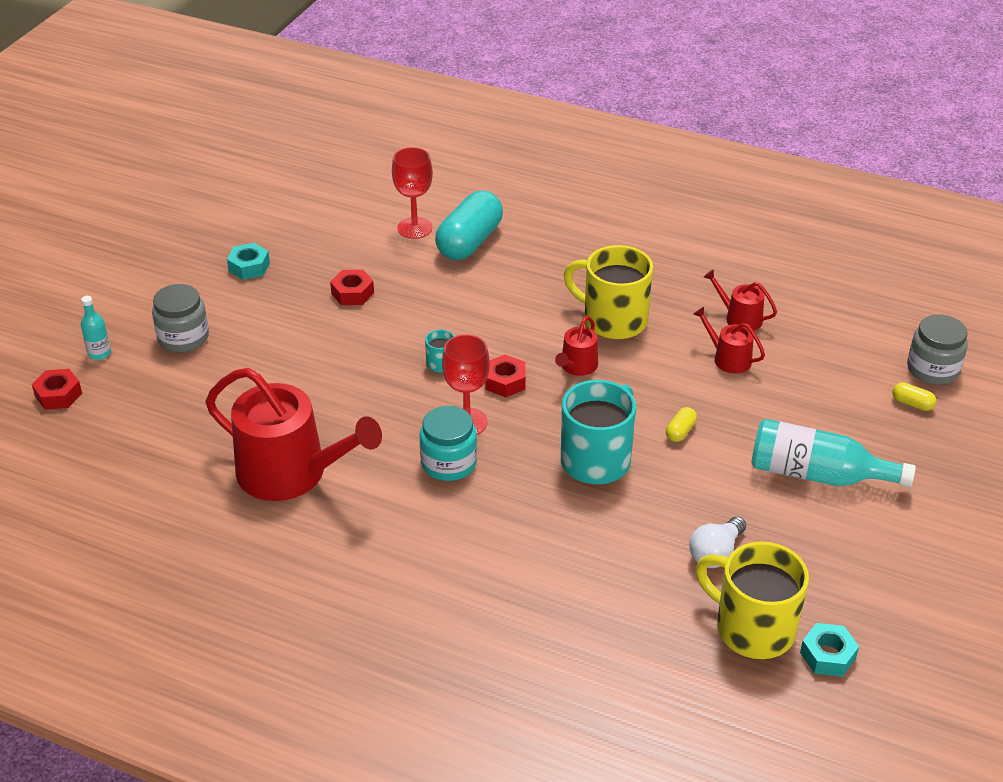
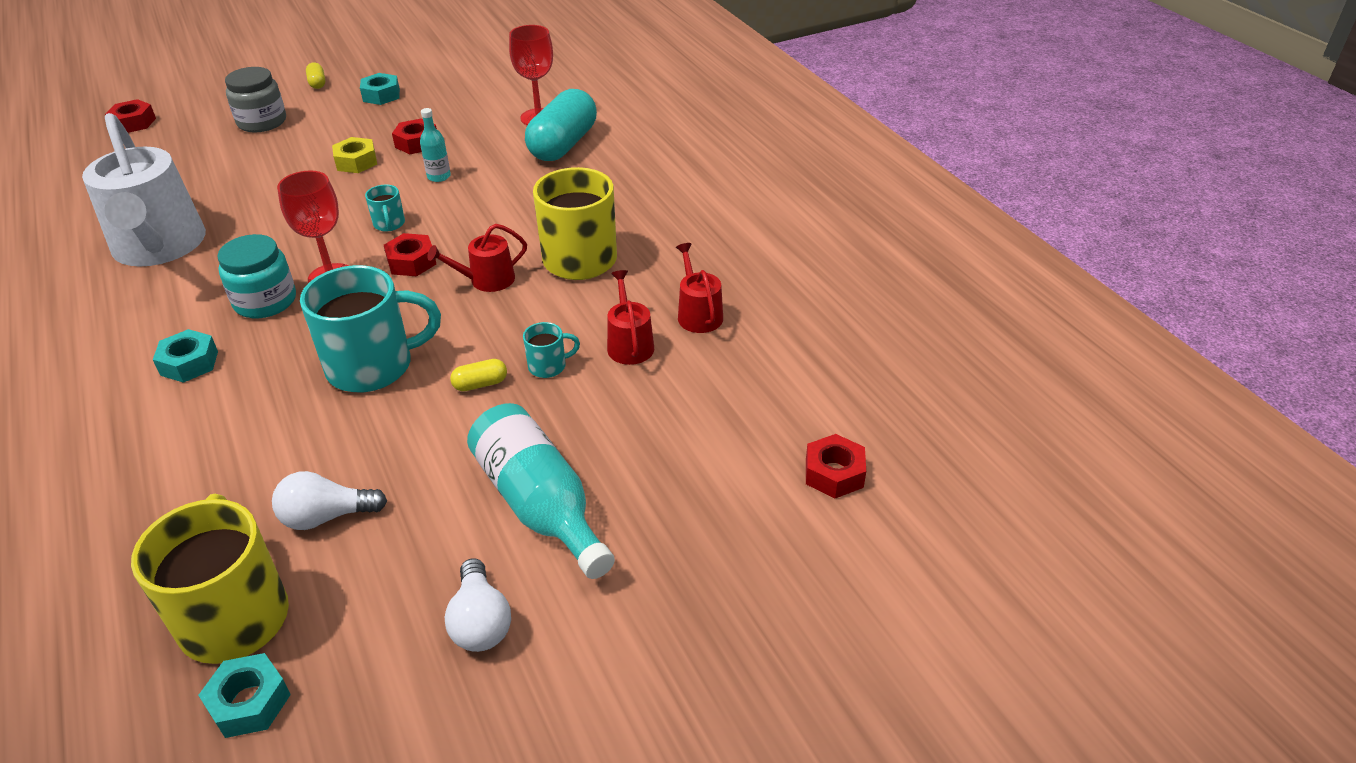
camera: 40 degrees right, 0 degrees up
(99, 353) = (200, 109): turquoise bottle -> turquoise bottle (439, 176)
(291, 473) = (159, 247): red watering can -> white watering can
(330, 331) = (356, 162): none -> yellow nut
(469, 242) = (563, 145): turquoise capsule -> turquoise capsule turned 45 degrees counterclockwise
(470, 529) = (189, 363): none -> turquoise nut
(702, 398) = (548, 366): none -> turquoise mug
(876, 546) = (480, 622): none -> white light bulb
(912, 403) = (754, 496): yellow capsule -> yellow capsule (317, 83)
(932, 369) = (834, 473): grey jar -> red nut

